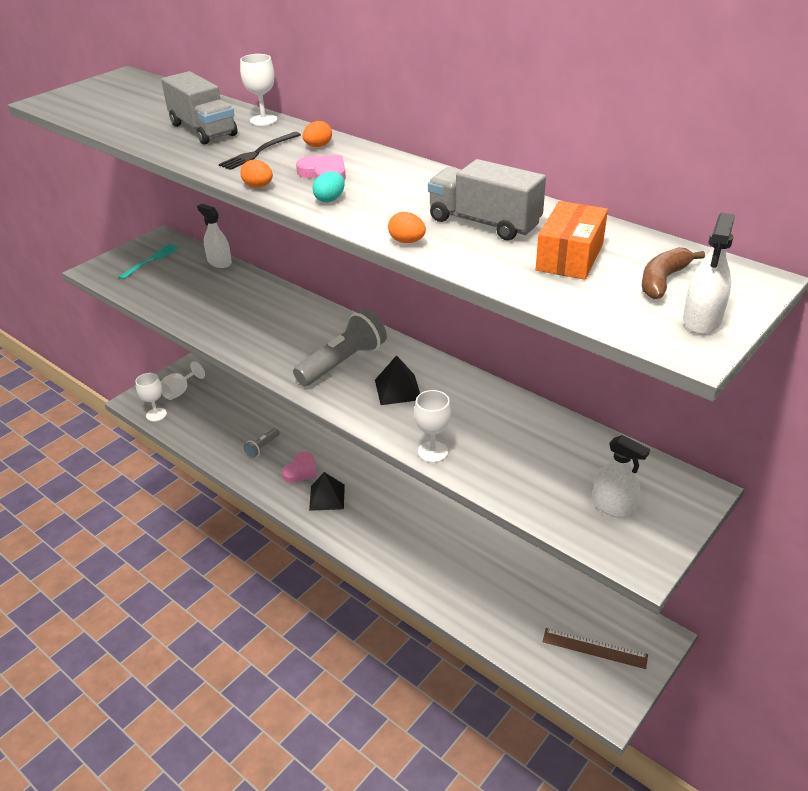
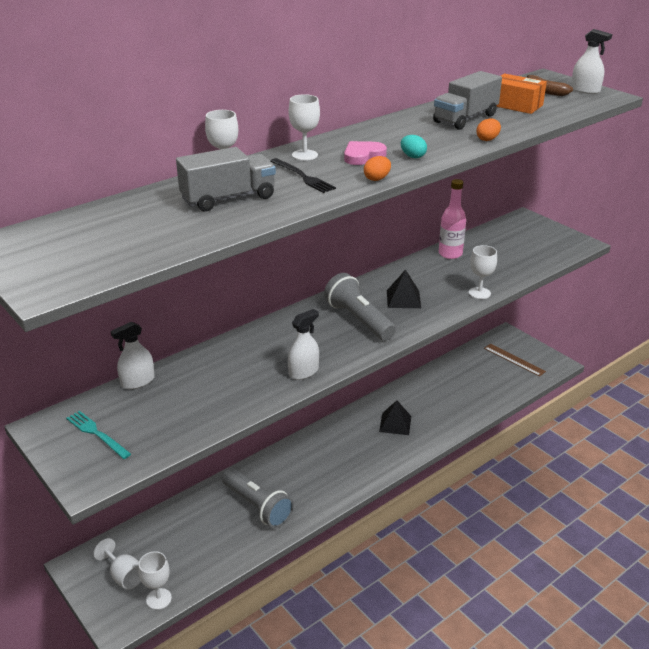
camera: 80 degrees left, 5 degrees down
(262, 447) = (257, 506): grey flashlight -> grey flashlight, size x1.99
(301, 470) = (301, 481): pink heart -> none
(318, 146) = (304, 155): orange egg -> white goblet
(327, 497) = (343, 466): black pyramid -> black pyramid (395, 423)
(531, 419) = (450, 254): none -> pink bottle
(594, 648) = (514, 360): brown ruler -> brown ruler turned 75 degrees counterclockwise
(613, 506) = (536, 243): white spray bottle -> white spray bottle (303, 372)

